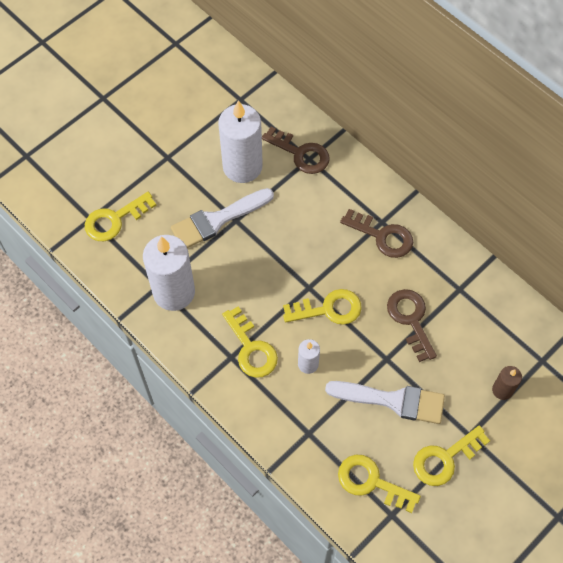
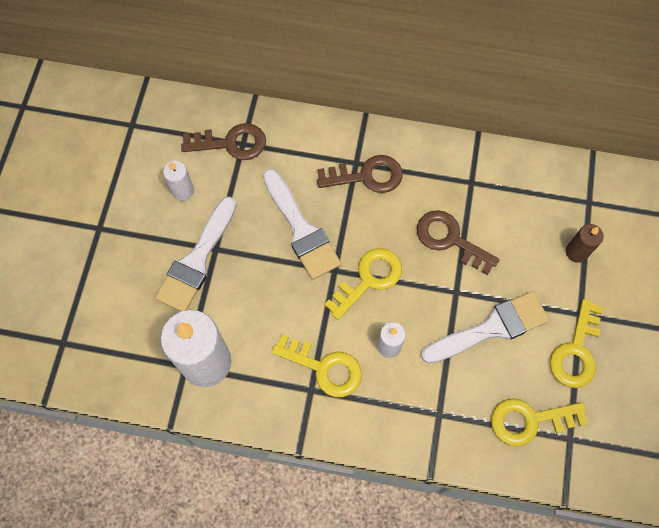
camera: 35 degrees left, 5 degrees up
(115, 220) = (90, 327): yellow key -> none
(242, 166) = (183, 191): white candle -> white candle, size x0.48
(306, 244) = (301, 229): none -> white brush

